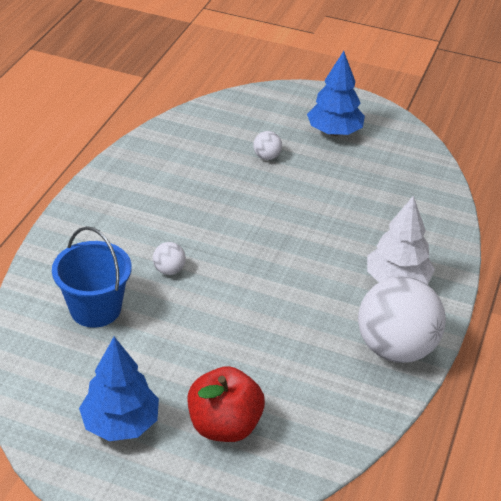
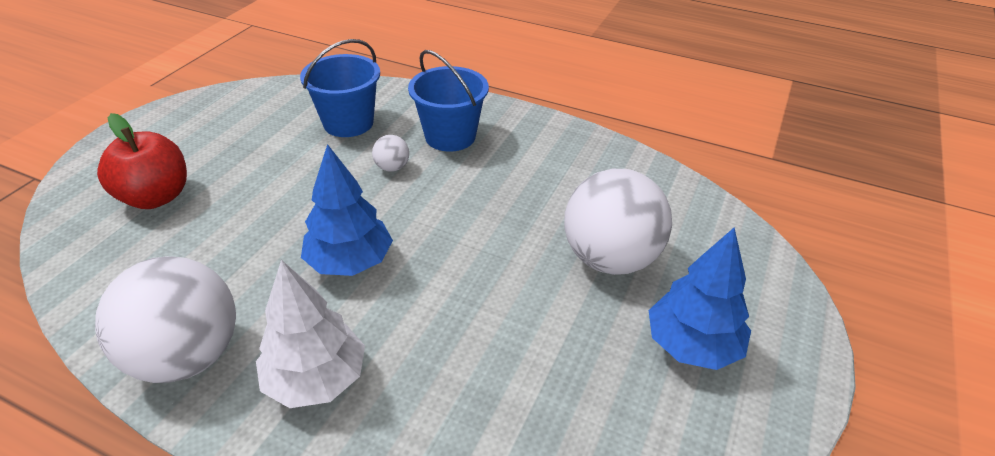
camera: 95 degrees right, 0 degrees up
(120, 238) = (450, 136): none -> blue bucket
(121, 423) = (198, 137): blue tree -> blue tree (350, 262)
(267, 156) = (610, 258): white ball -> white ball, size x2.41

